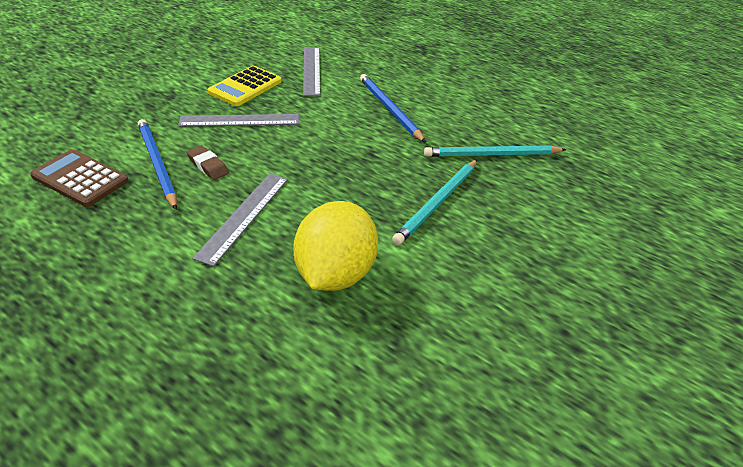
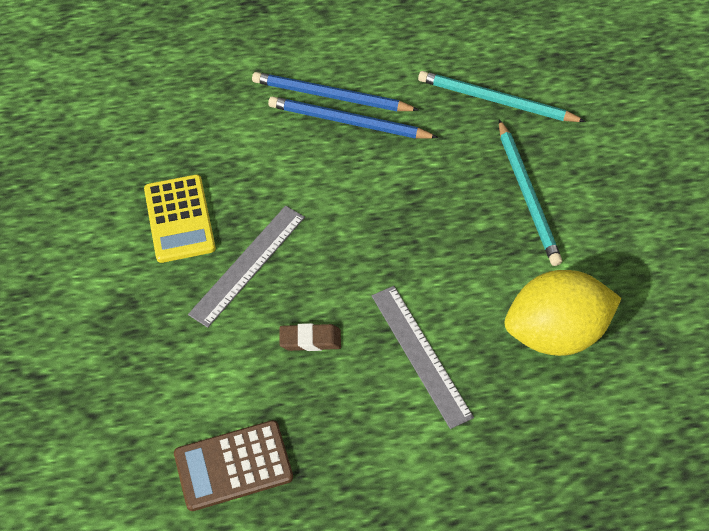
camera: 45 degrees left, 15 degrees up
(157, 164) = (267, 383): blue pencil -> blue pencil (331, 96)
(311, 70) = (202, 135): grey ruler -> none
(335, 273) = (555, 333): yellow lemon -> yellow lemon turned 75 degrees counterclockwise
(492, 154) = (496, 100): turquoise pencil -> turquoise pencil turned 75 degrees clockwise

